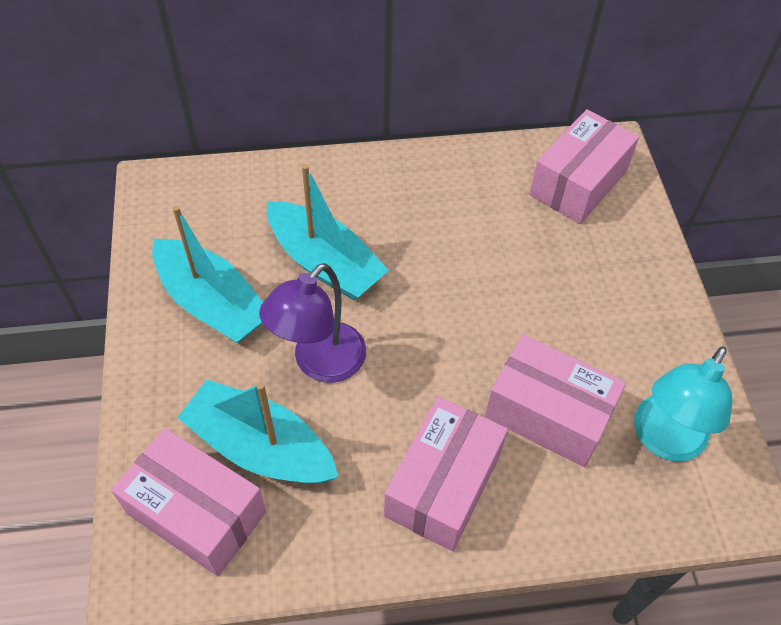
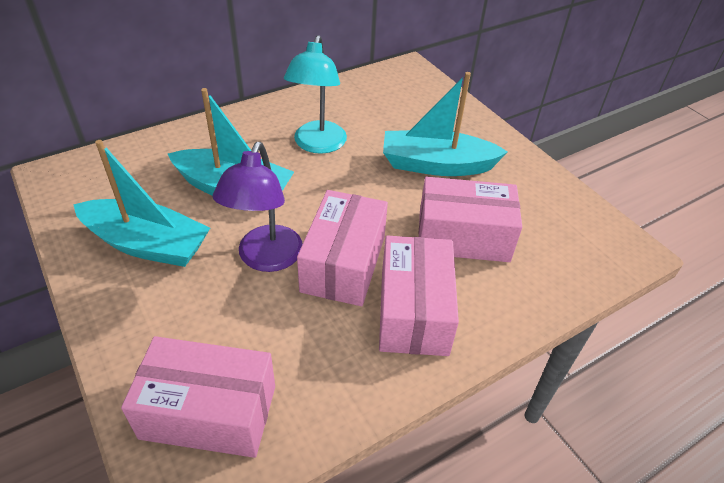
camera: 25 degrees left, 10 degrees down
(260, 447) = (244, 337): turquoise boat -> turquoise boat (436, 165)
(578, 183) = (398, 93): pink box -> pink box (343, 263)
(663, 440) = (552, 227): turquoise lamp -> turquoise lamp (317, 145)

